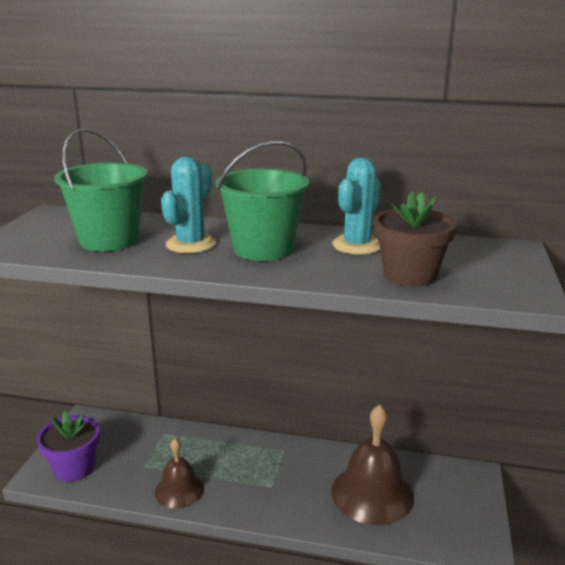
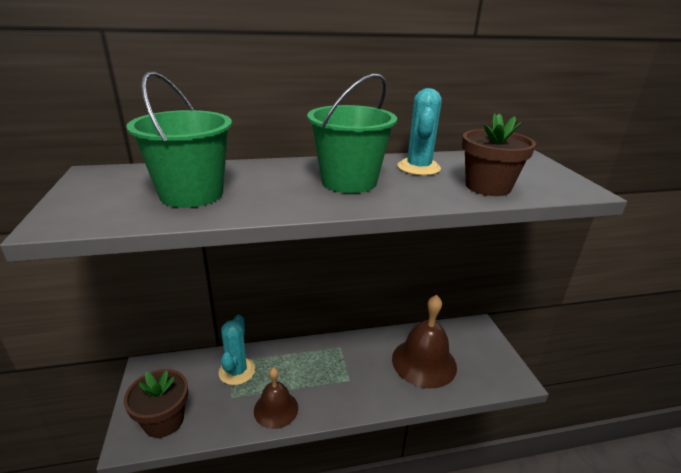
camera: 25 degrees left, 5 degrees up
(74, 468) = (164, 420): purple flower pot -> brown flower pot
(191, 244) = (279, 186): turquoise cactus -> turquoise cactus (237, 371)

